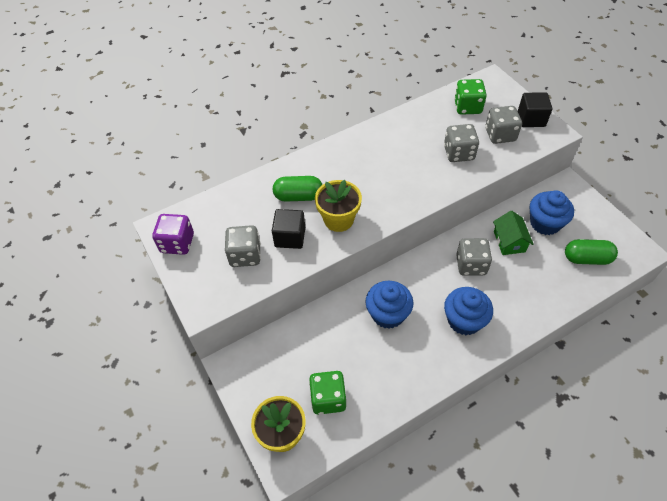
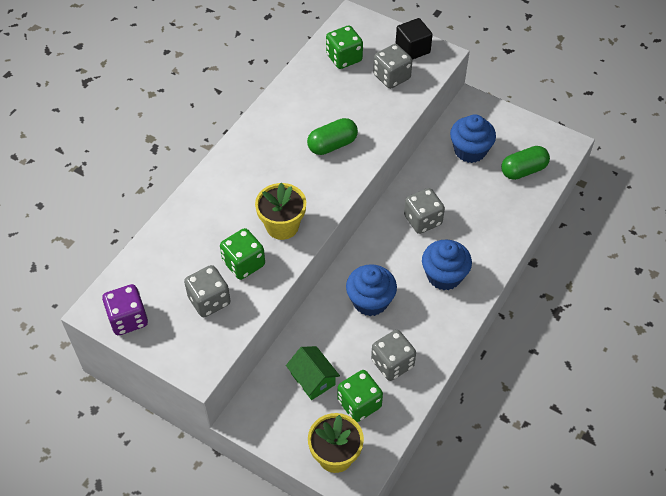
camera: 30 degrees left, 0 degrees up
(290, 237) = (244, 263): black cube -> green dice
(298, 196) = (226, 219): green capsule -> green capsule (332, 145)
(458, 153) = (362, 111): grey dice -> grey dice (392, 363)
(509, 241) = (446, 182): green house -> green house (313, 379)

